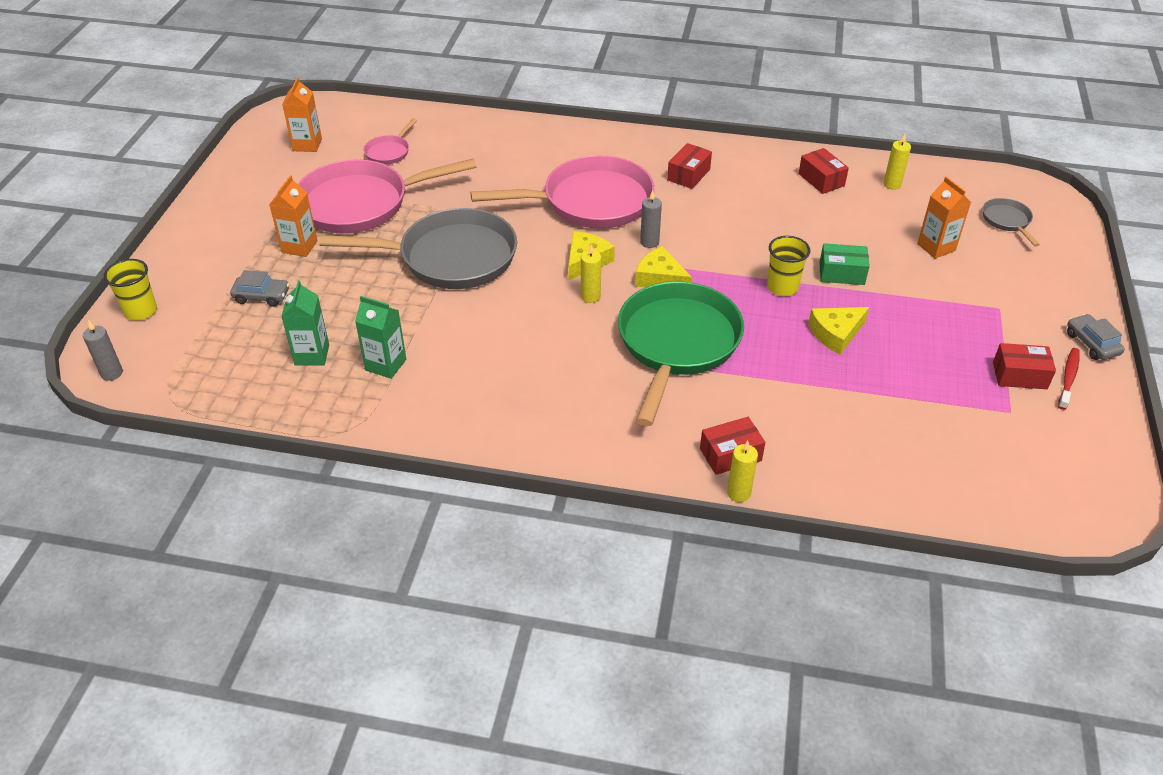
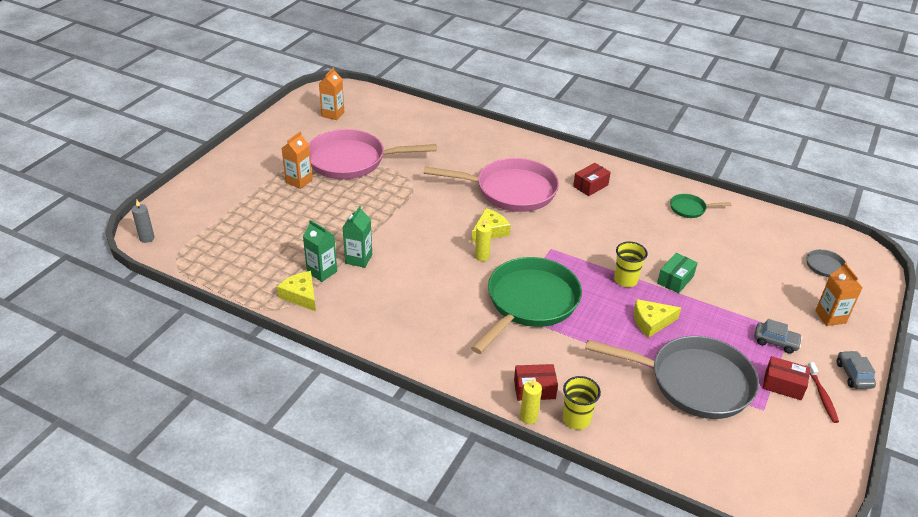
camera: 15 degrees right, 5 degrees down
(141, 311) = (181, 202): yellow cup -> yellow cup (576, 419)
(262, 296) = (261, 209): grey car -> grey car (775, 342)
(312, 355) = (276, 254): green carton -> green carton (358, 259)
(389, 152) = (385, 129): pink pan -> none
(450, 258) = (396, 209): grey pan -> grey pan (693, 382)
(649, 242) = (541, 227): grey candle -> none
(660, 278) = (537, 254): yellow cheese -> yellow cheese (301, 295)
(821, 180) = (690, 209): red box -> green pan
(841, 273) = (675, 279): green box -> green box turned 75 degrees counterclockwise
(892, 184) = (744, 223): yellow candle -> none
(936, 247) = (758, 276): orange carton -> orange carton (830, 317)
(1068, 378) = (822, 396): red toothbrush -> red toothbrush turned 135 degrees clockwise

